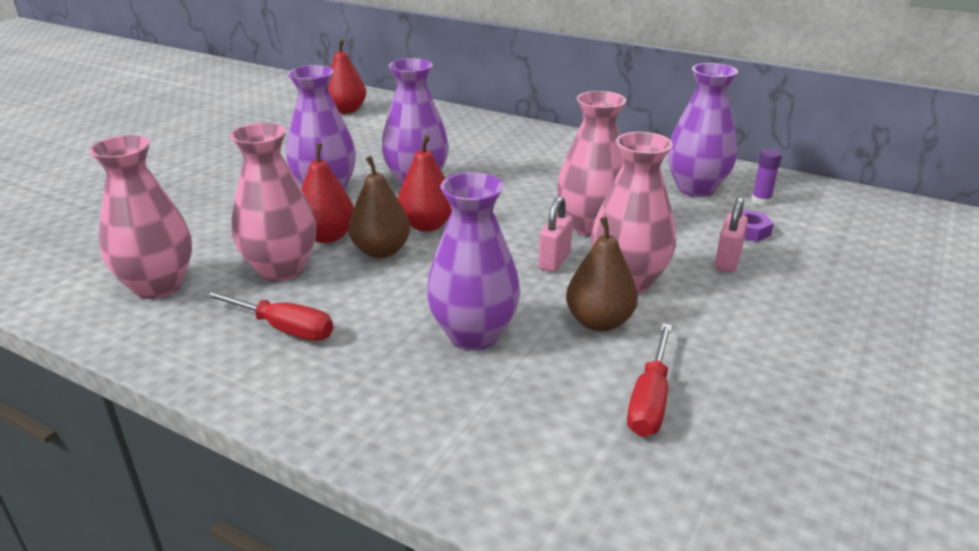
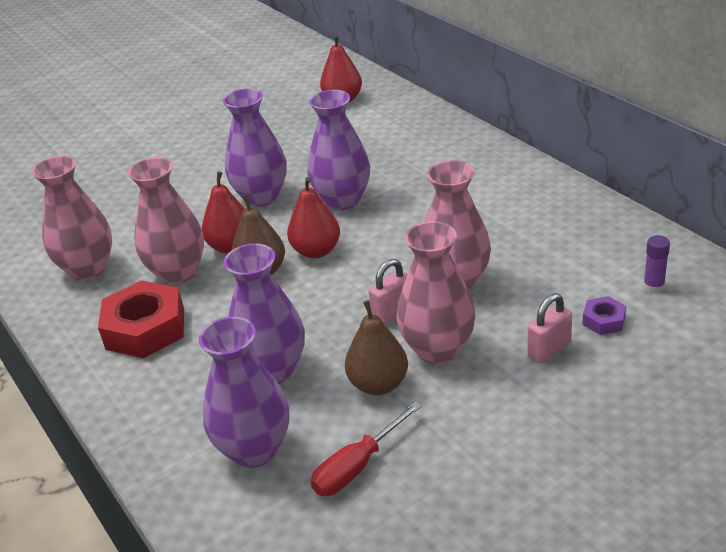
camera: 30 degrees right, 5 degrees up
(283, 328) = (145, 329): red screwdriver -> red nut
(696, 188) = (599, 257): purple vase -> purple vase (254, 450)

